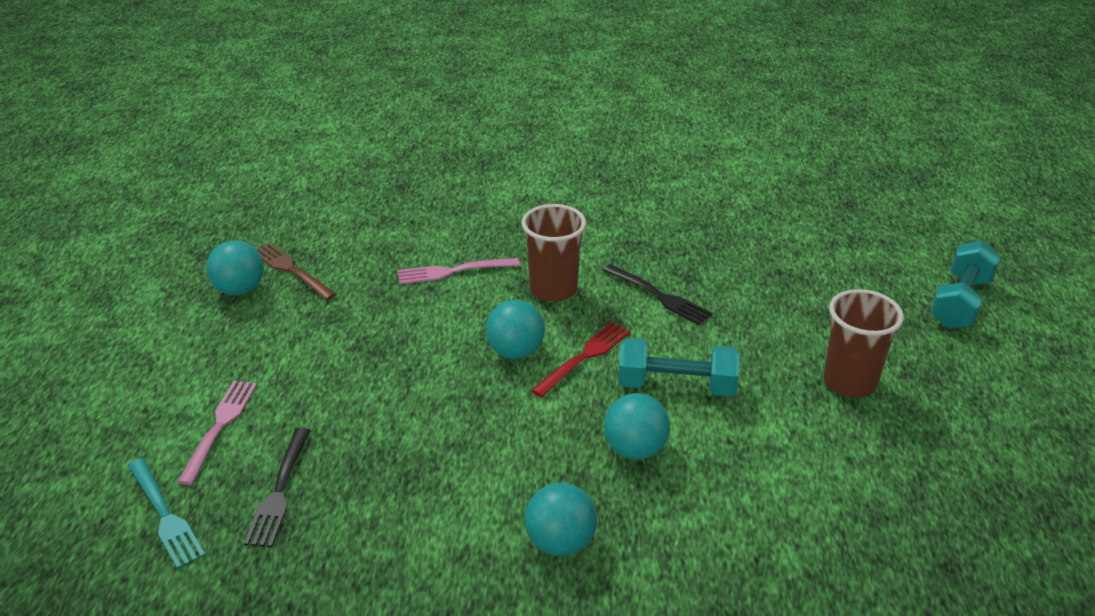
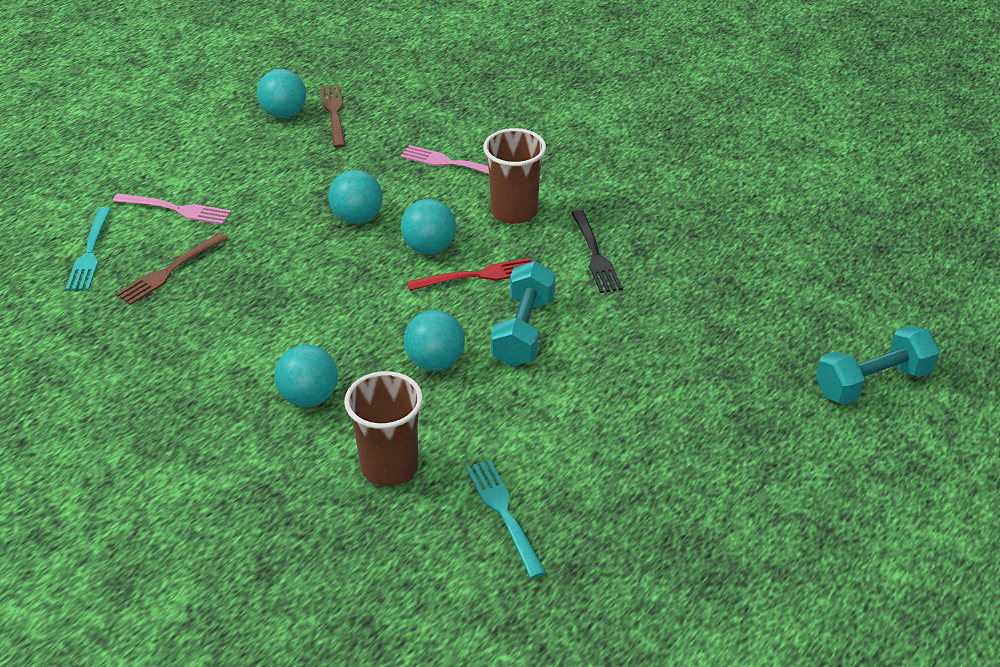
camera: 35 degrees right, 5 degrees up
(219, 427) = (176, 209): pink fork -> pink fork turned 60 degrees clockwise
(279, 491) = (170, 271): black fork -> brown fork
(419, 354) = (357, 218): none -> turquoise ball
(676, 386) = (523, 331): turquoise dumbbell -> turquoise dumbbell turned 60 degrees clockwise
(843, 552) = (504, 513): none -> turquoise fork
(849, 382) = (673, 397): brown cup -> brown cup (389, 466)

